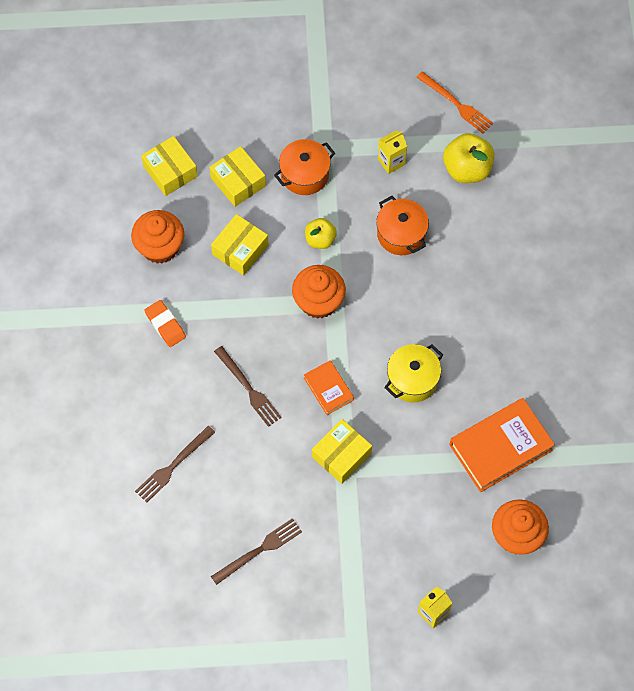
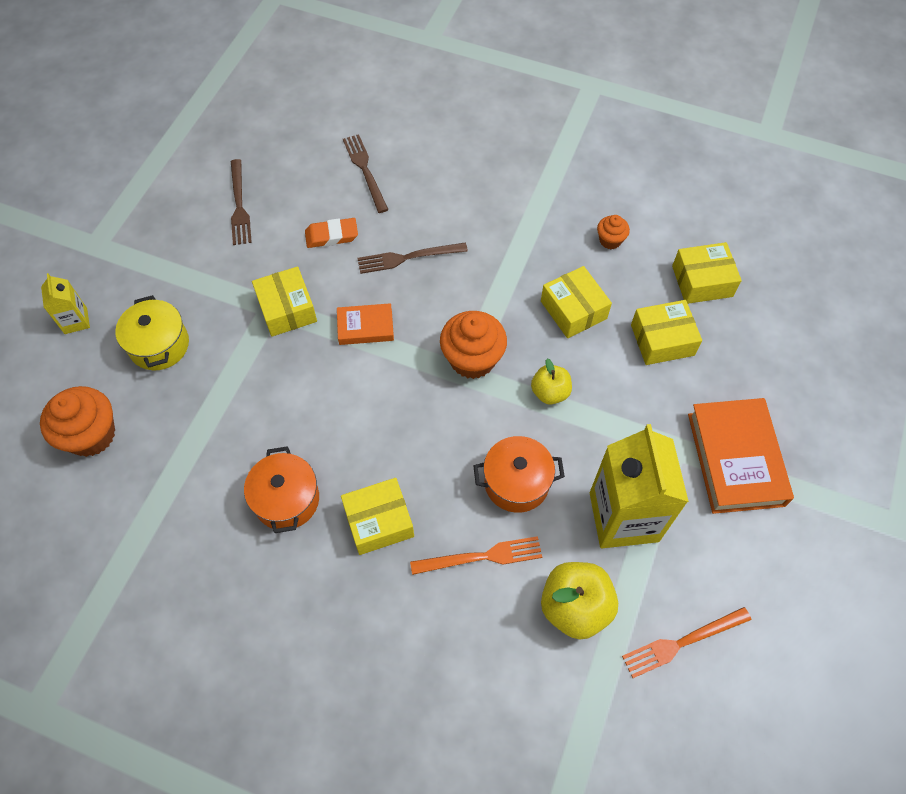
camera: 115 degrees right, 5 degrees down
(160, 247) = (610, 240): orange cupcake -> orange cupcake, size x0.53
(165, 325) = (517, 214): orange eraser -> orange eraser (331, 236)
(304, 175) = (644, 411): orange pot -> orange pot (286, 500)
(391, 162) = (623, 517): yellow carton -> yellow carton, size x2.12
(412, 379) = (328, 412): yellow pot -> yellow pot (159, 345)
(464, 234) = (481, 557): none -> orange fork
(474, 307) = (379, 521): none -> yellow box
(500, 447) = (195, 466): orange book -> orange book (735, 459)

